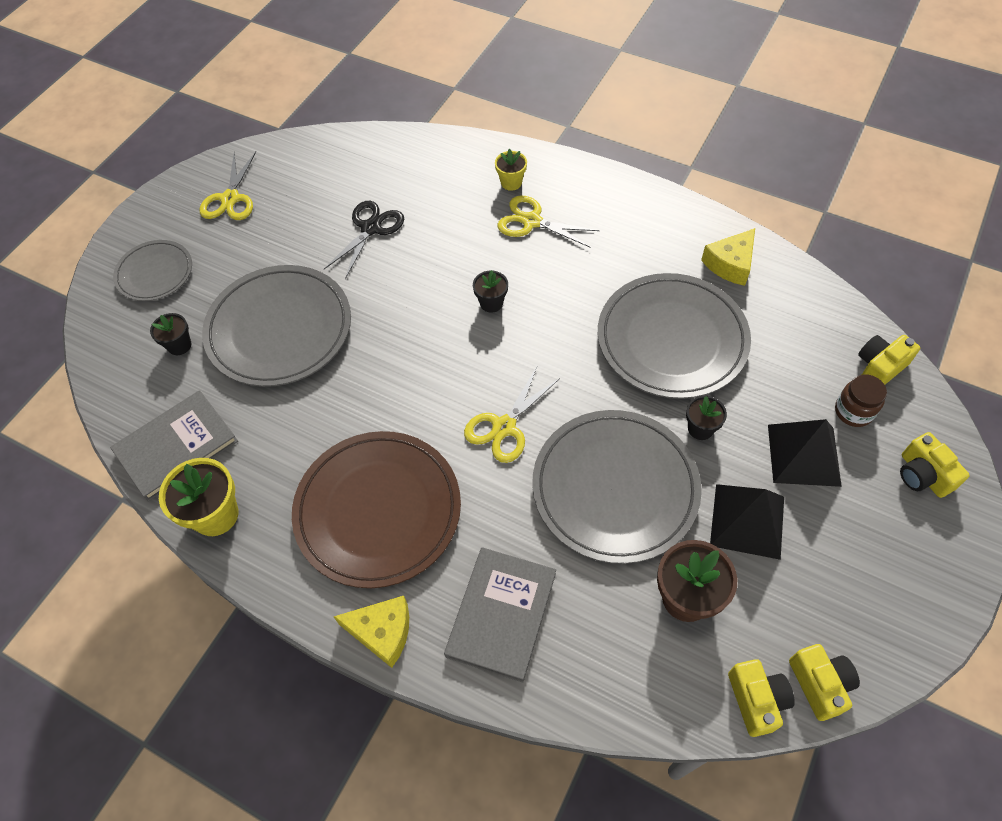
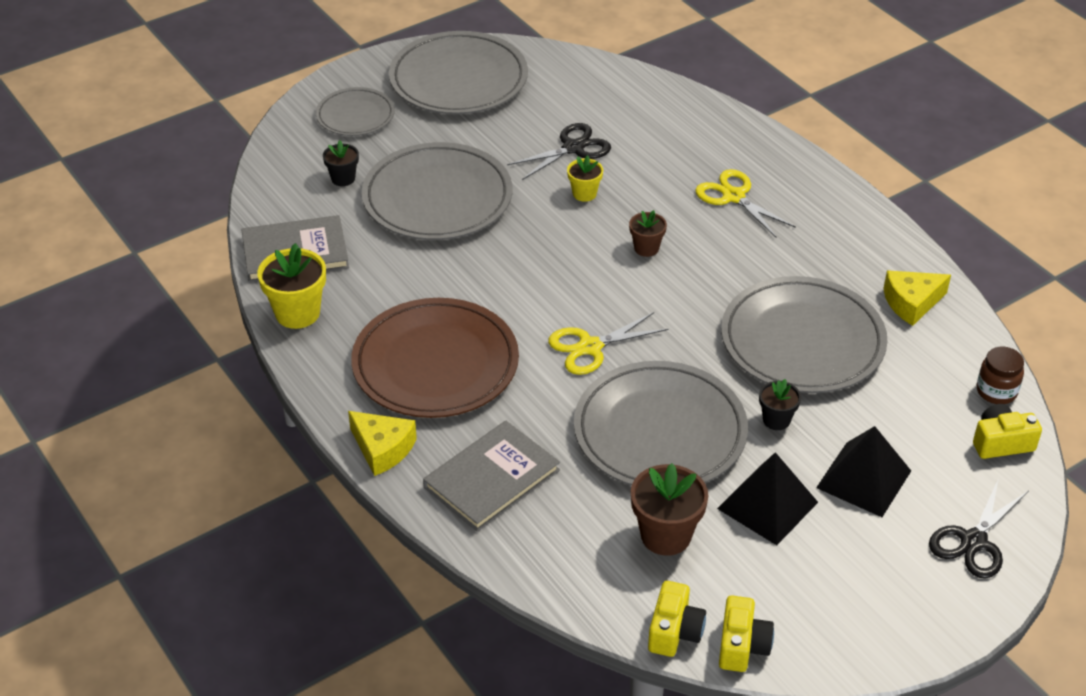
camera: 25 degrees right, 15 degrees down
(230, 199) = (458, 79): yellow scissors -> grey plate
(491, 303) = (646, 248): black flower pot -> brown flower pot
(511, 182) = (736, 157): yellow flower pot -> yellow flower pot (584, 194)
(853, 411) = (943, 466): brown jar -> brown jar (996, 391)
(922, 475) = (973, 541): yellow camera -> black scissors

